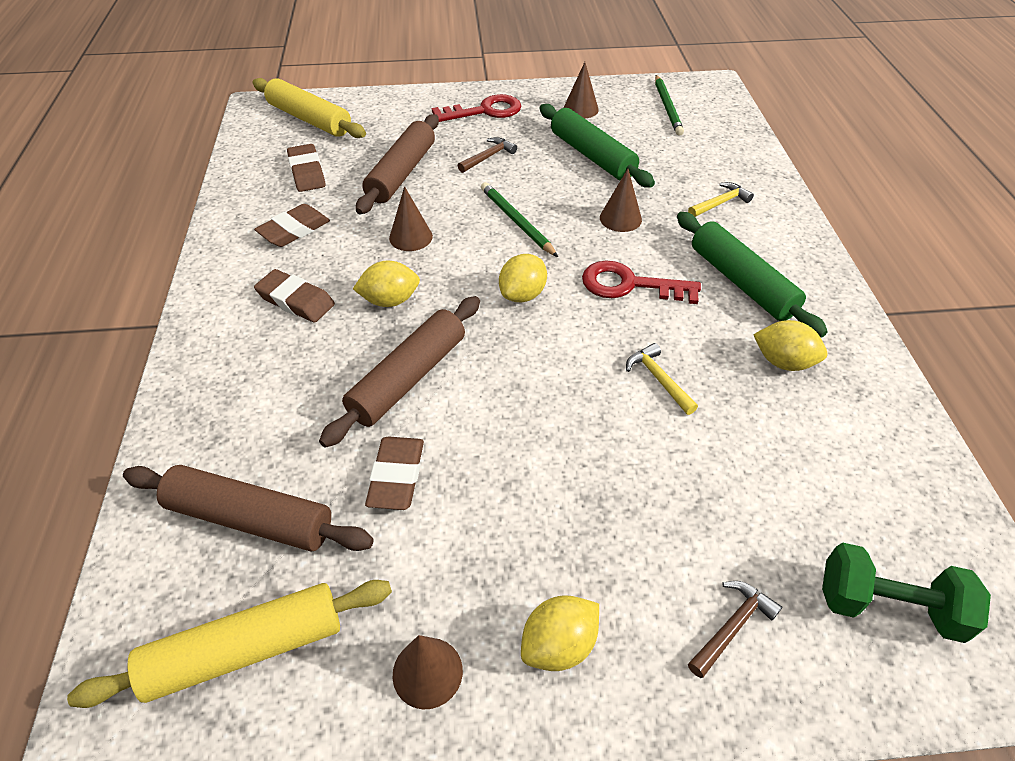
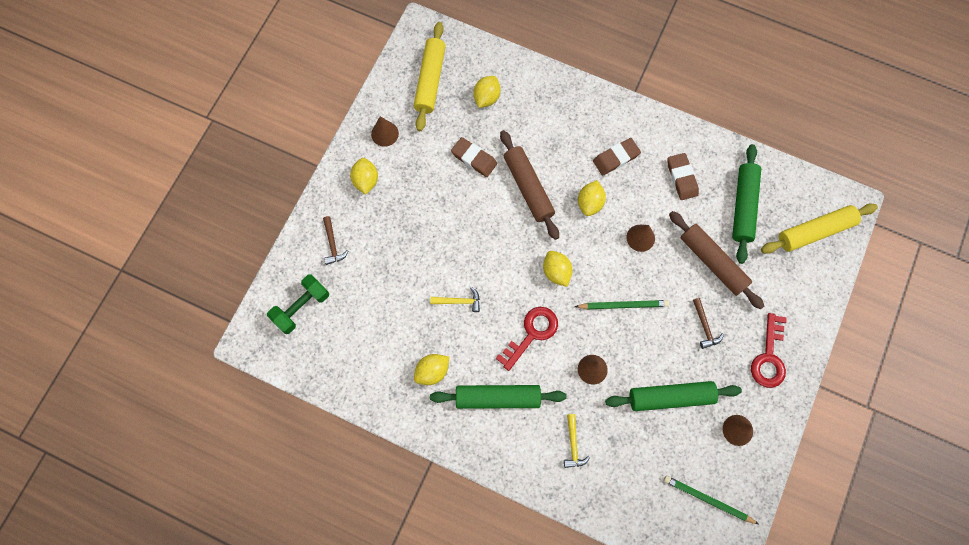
camera: 120 degrees right, 25 degrees up
(250, 518) = (486, 98): brown rolling pin -> yellow lemon
(307, 172) = (743, 206): brown eraser -> green rolling pin

